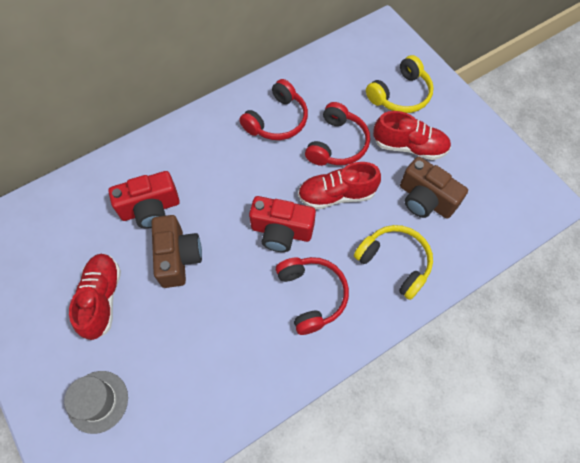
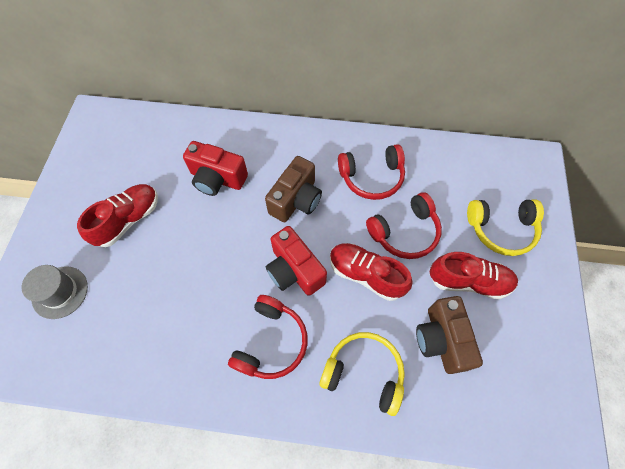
camera: 40 degrees right, 0 degrees up
(178, 257) = (203, 230): brown camera -> brown camera (296, 200)
(394, 262) = (364, 373): yellow headphones -> yellow headphones turned 60 degrees counterclockwise
(409, 146) = (468, 281): red shoe -> red shoe turned 45 degrees counterclockwise

